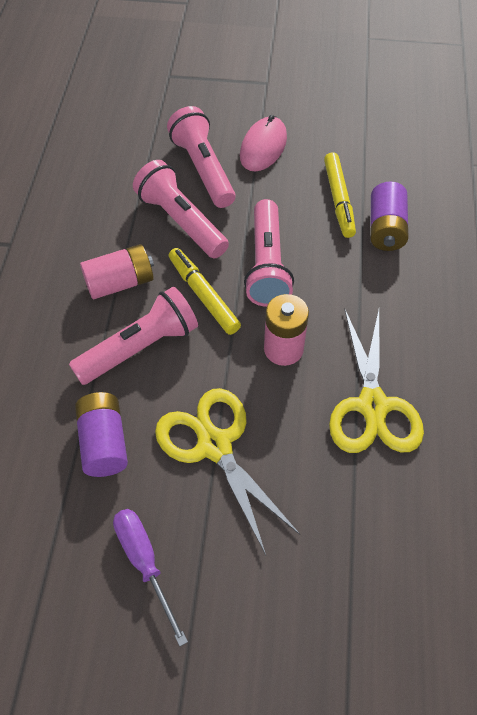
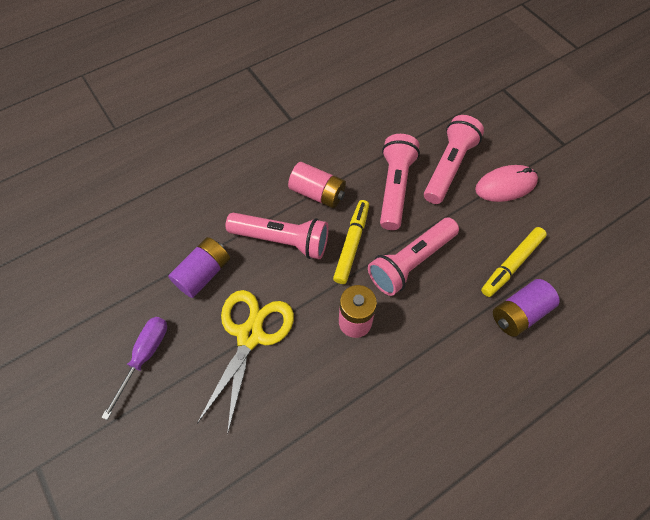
camera: 50 degrees right, 5 degrees up
(373, 406) = (361, 412): yellow scissors -> none

